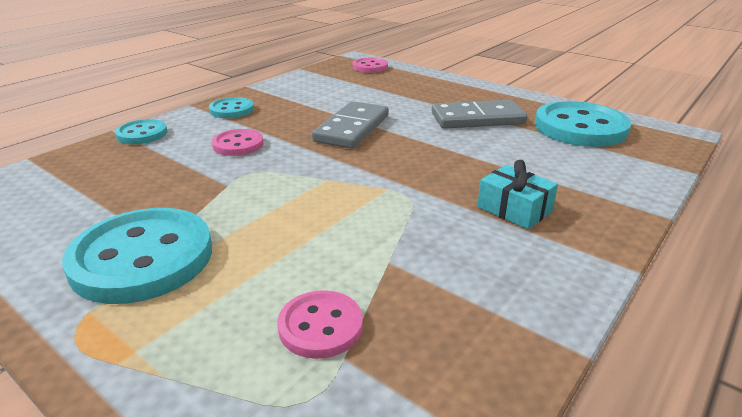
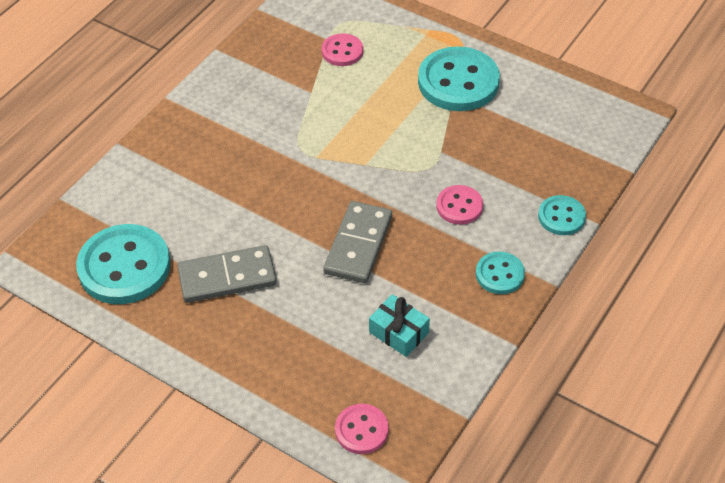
camera: 175 degrees right, 20 degrees up
(514, 209) = (224, 141): turquoise gift -> turquoise gift (399, 332)

